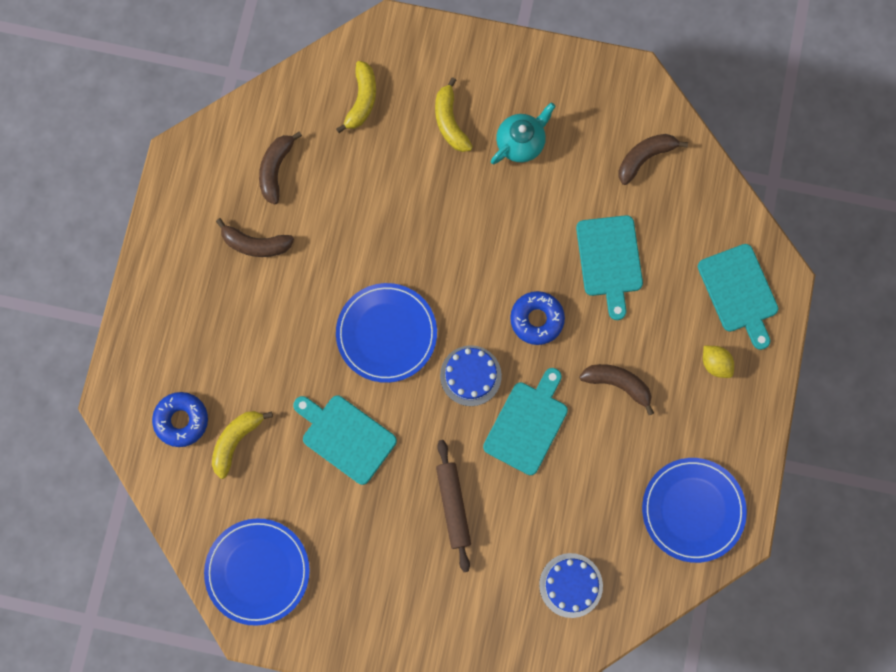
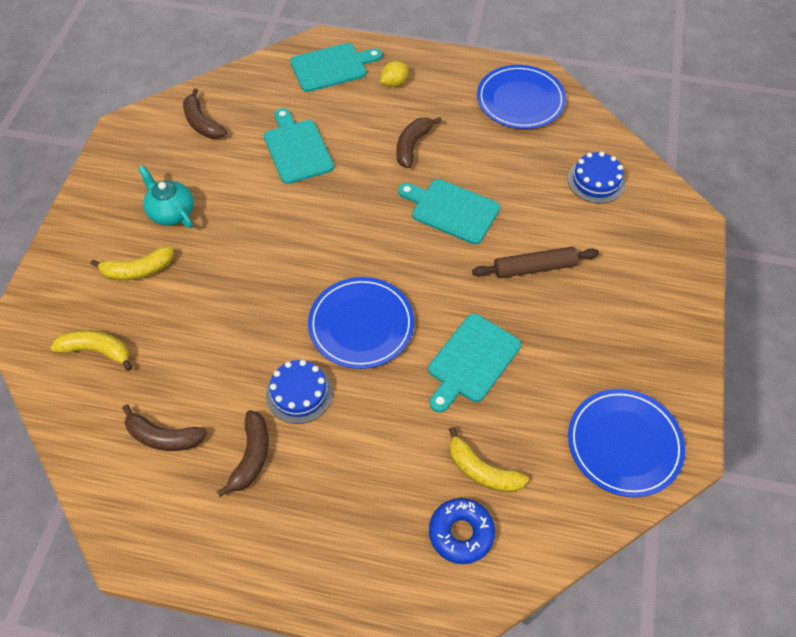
camera: 90 degrees left, 20 degrees down
(470, 375) = (405, 253): blue cake -> blue cake (299, 393)
(537, 319) = (351, 202): blue donut -> none
(610, 260) = (297, 149): turquoise cutting board -> turquoise cutting board turned 105 degrees counterclockwise

